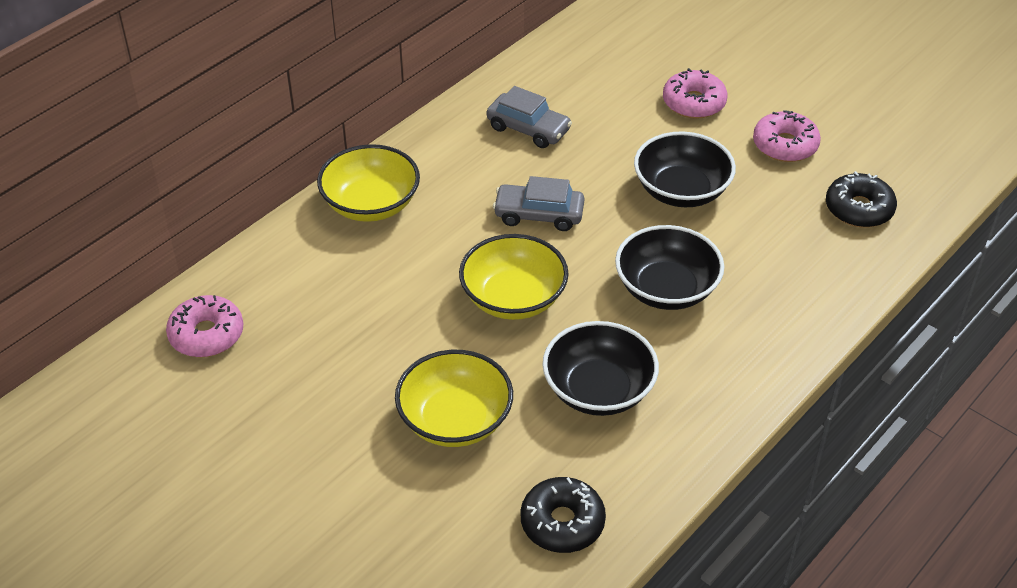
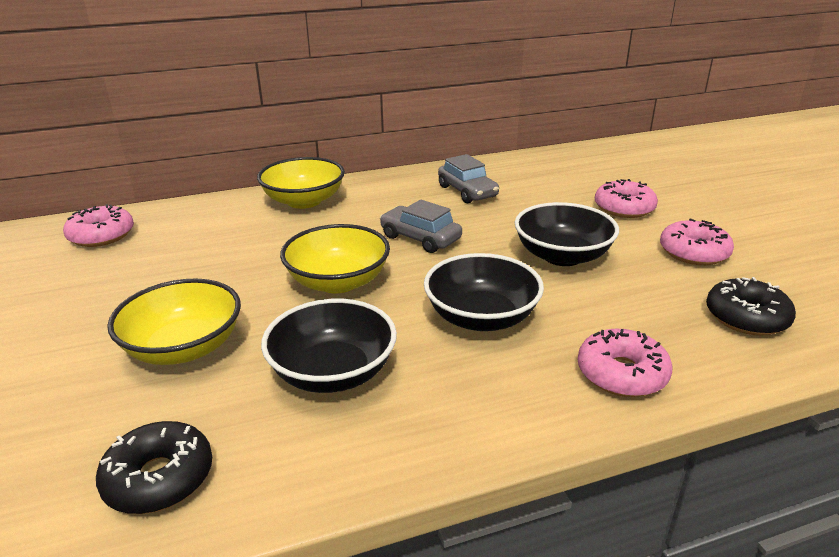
camera: 30 degrees right, 15 degrees down
(803, 302) = (621, 374): none -> pink donut

